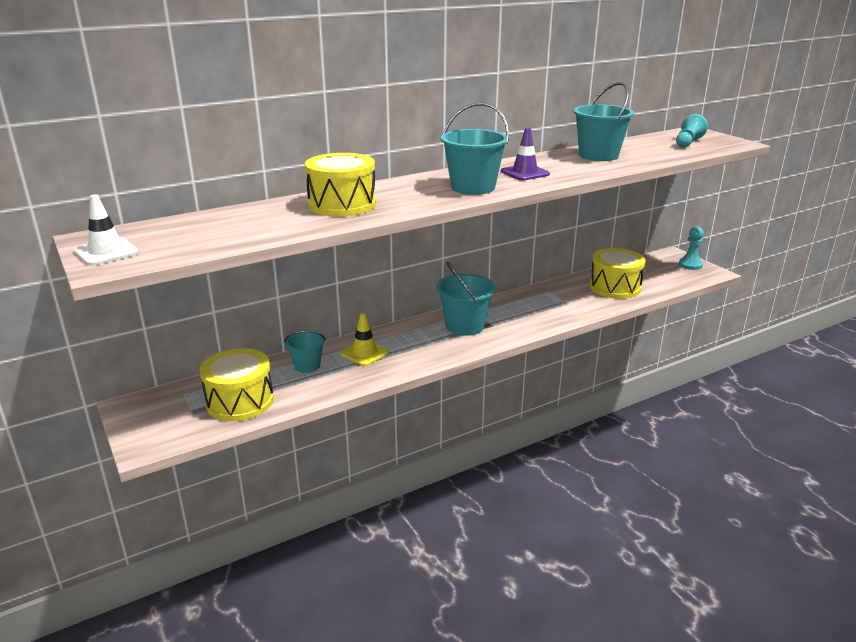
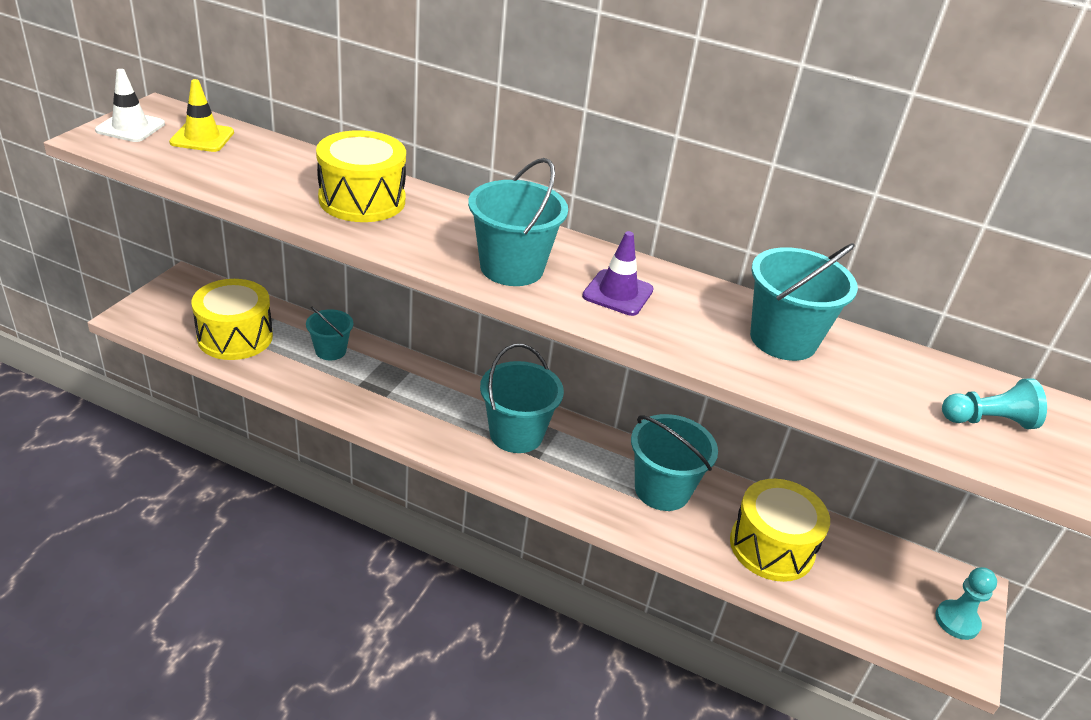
camera: 50 degrees right, 10 degrees up
(364, 353) = (387, 379): yellow traffic cone -> yellow traffic cone (202, 138)
(550, 300) = (662, 490): none -> turquoise bucket

